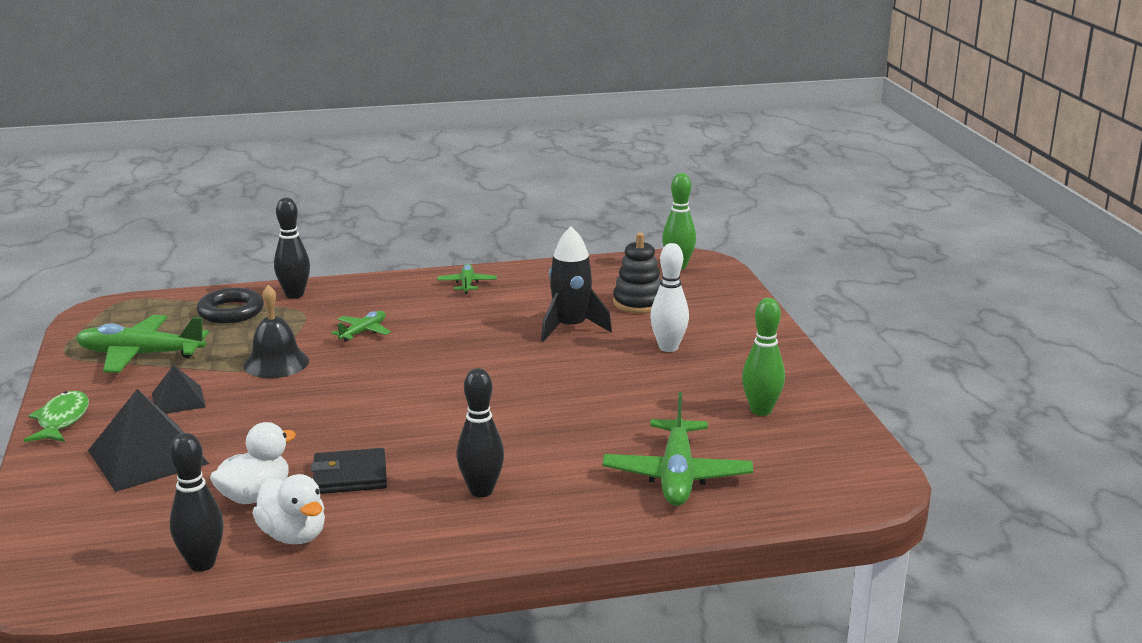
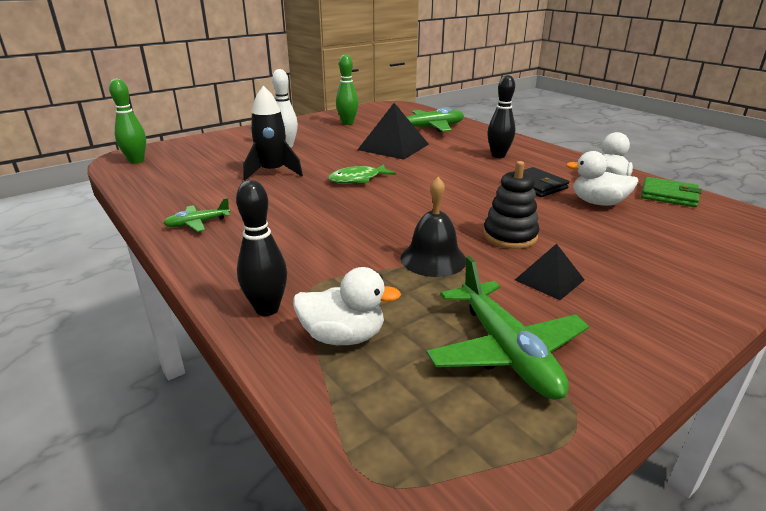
camera: 115 degrees left, 5 degrees up
(62, 420) = (670, 329): green fish -> green fish (358, 179)
(148, 456) = (631, 255): black pyramid -> black pyramid (393, 147)
(202, 564) = (669, 195): black bowling pin -> green wallet
(231, 312) = (343, 336): black ring -> white duck
(363, 332) = (336, 239): green plane -> none
(638, 303) = (216, 162): black stacking toy -> black stacking toy (510, 236)

